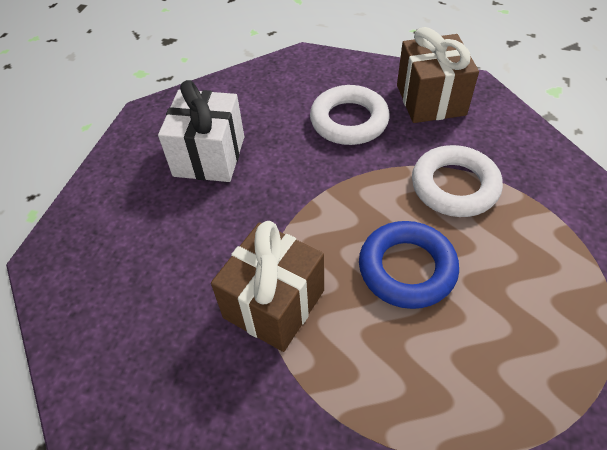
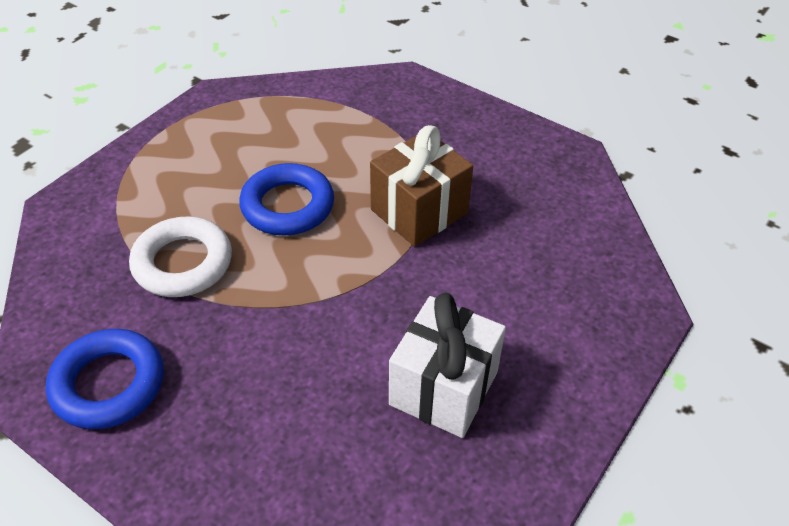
camera: 165 degrees left, 5 degrees down
(349, 121) = (237, 385): white ring -> none
(430, 100) = (108, 384): brown gift -> blue ring

